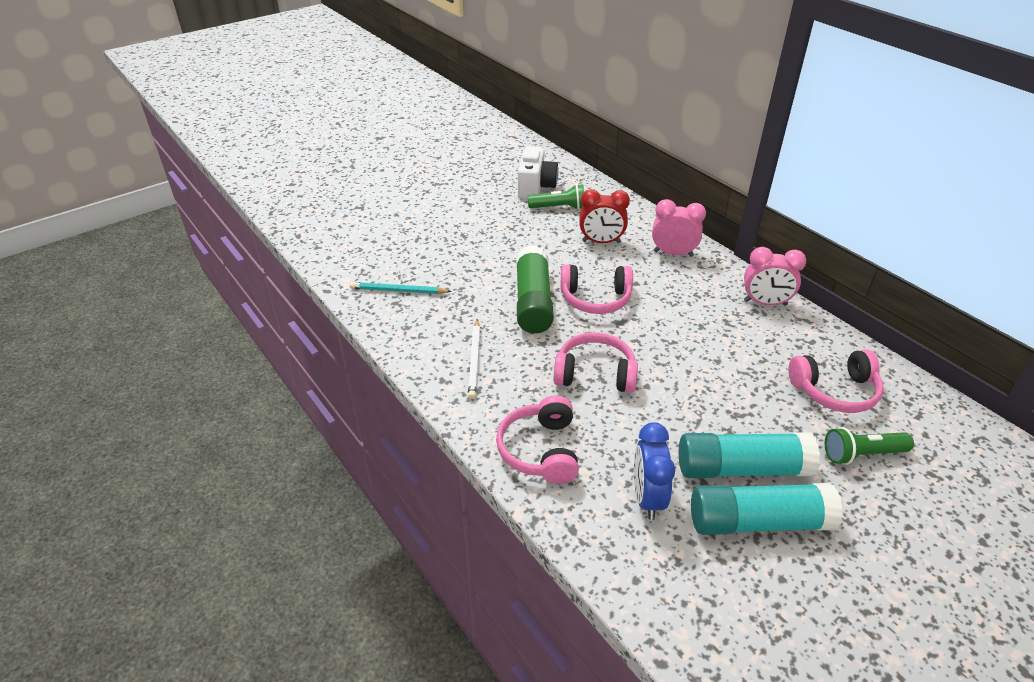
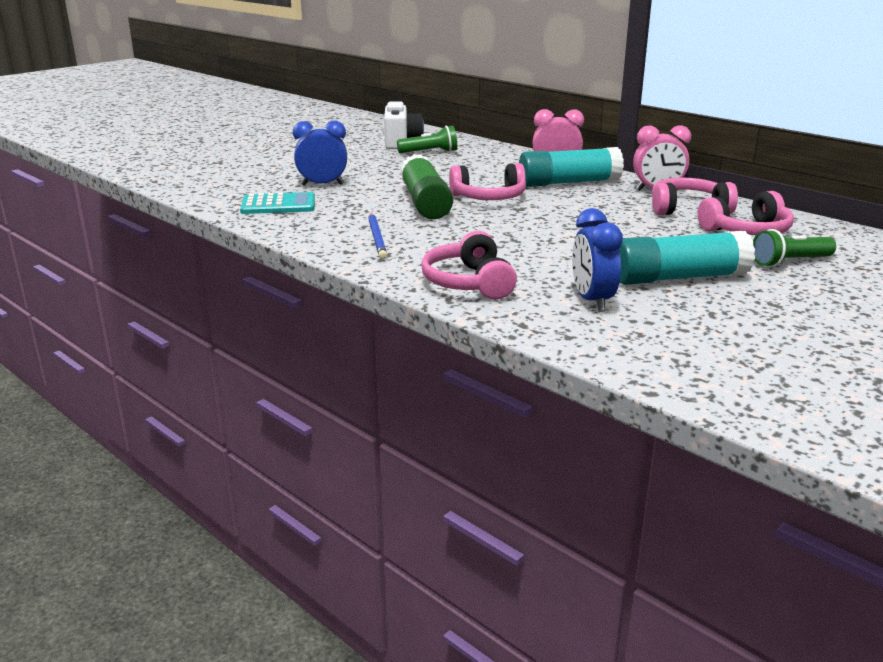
camera: 10 degrees left, 15 degrees down
(398, 291) = (278, 205): turquoise pencil -> turquoise calculator
(445, 258) = (322, 184): none -> blue clock
(474, 360) = (377, 238): white pencil -> blue pencil
(595, 373) = (506, 237): pink headphones -> pink headphones (688, 209)
(601, 242) = (481, 168): red clock -> none
(758, 522) = (709, 305): turquoise glue stick -> turquoise glue stick (568, 183)

